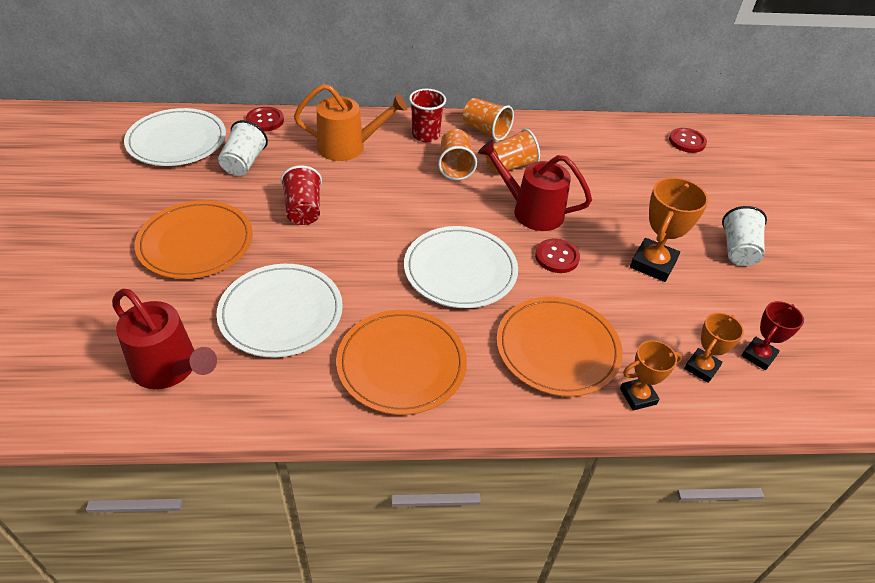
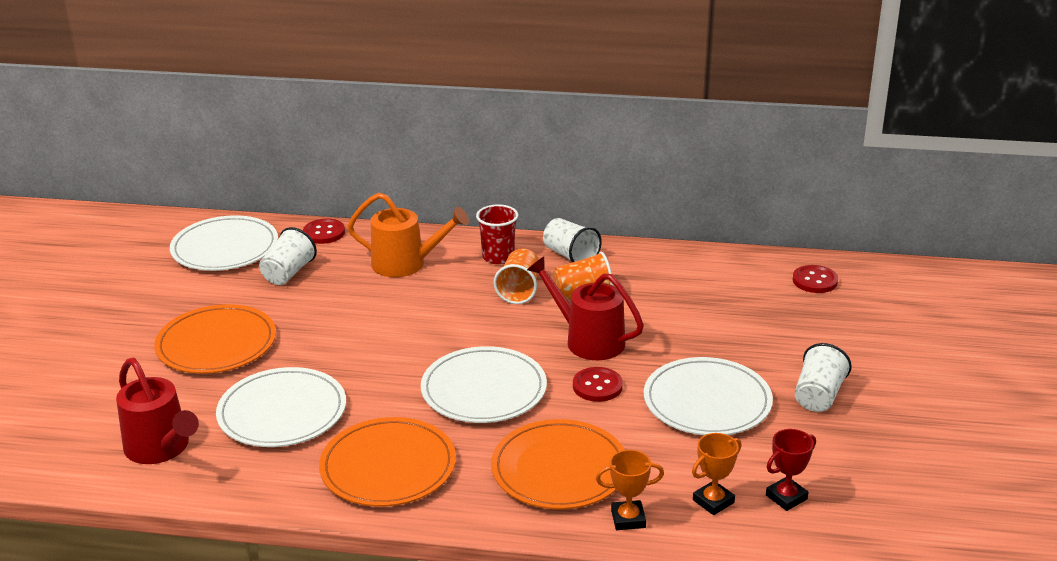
camera: 15 degrees right, 15 degrees down
(303, 210) = (336, 322): red cup -> none
(485, 131) = (570, 256): orange cup -> white cup
(653, 264) = (707, 401): orange trophy -> white plate

